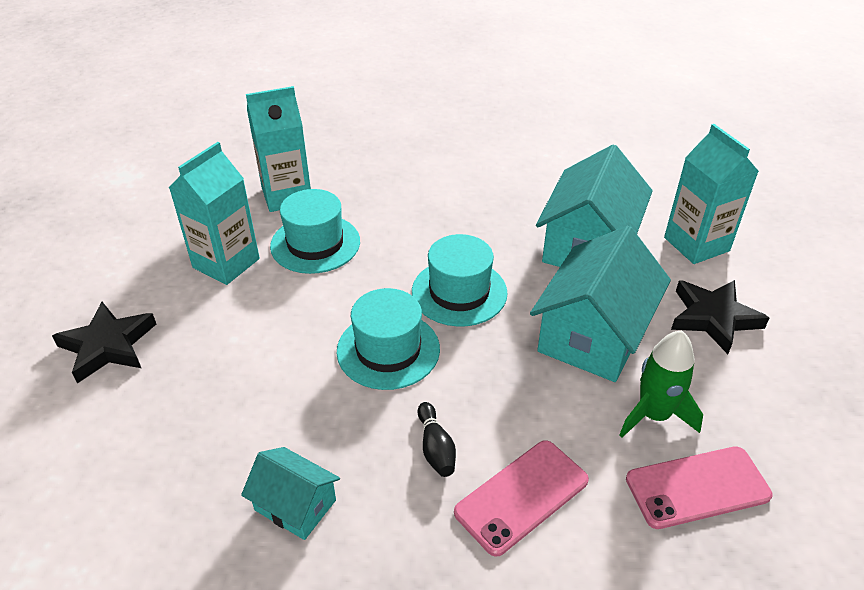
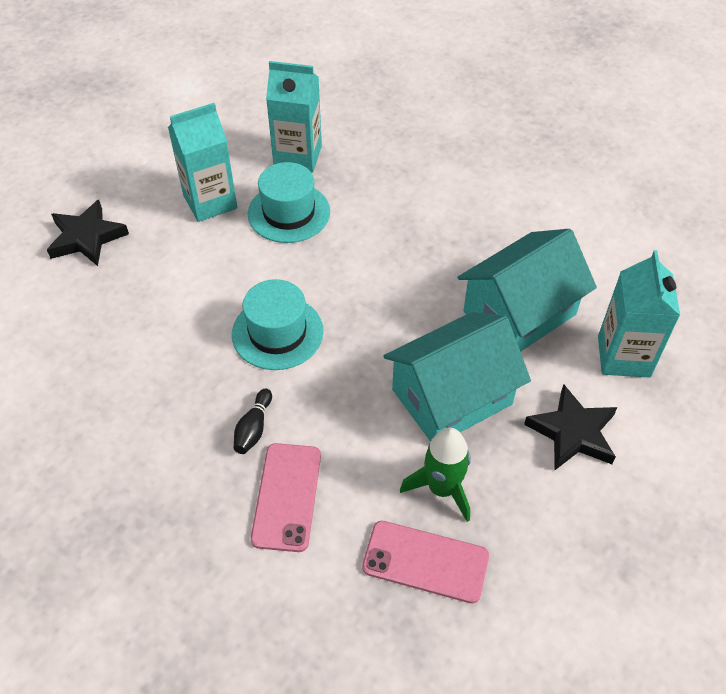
camera: 30 degrees right, 10 degrees up
(295, 505) = (130, 420): turquoise house -> none
(459, 292) = (370, 308): turquoise hat -> none
(521, 496) = (286, 496): pink phone -> pink phone turned 75 degrees counterclockwise

